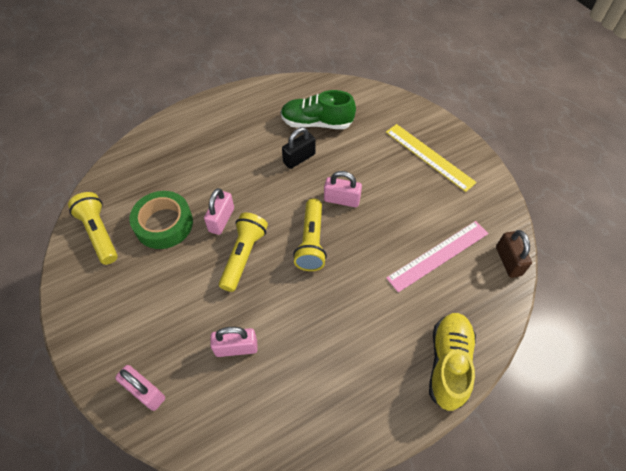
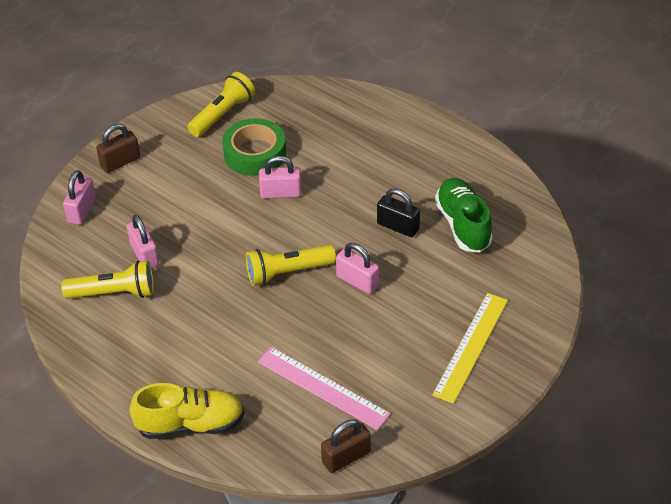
camera: 70 degrees right, 10 degrees down
(101, 337) = (120, 162): none -> brown padlock
(244, 256) = (245, 225): yellow flashlight -> yellow flashlight (114, 293)
(341, 200) = (357, 281): pink padlock -> pink padlock turned 45 degrees counterclockwise

